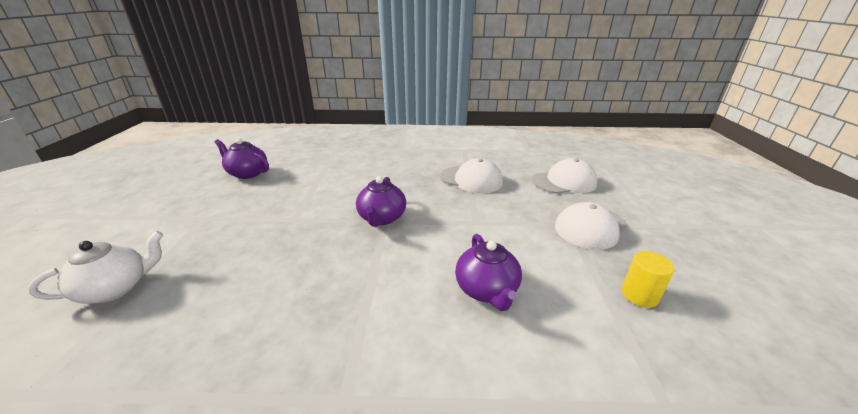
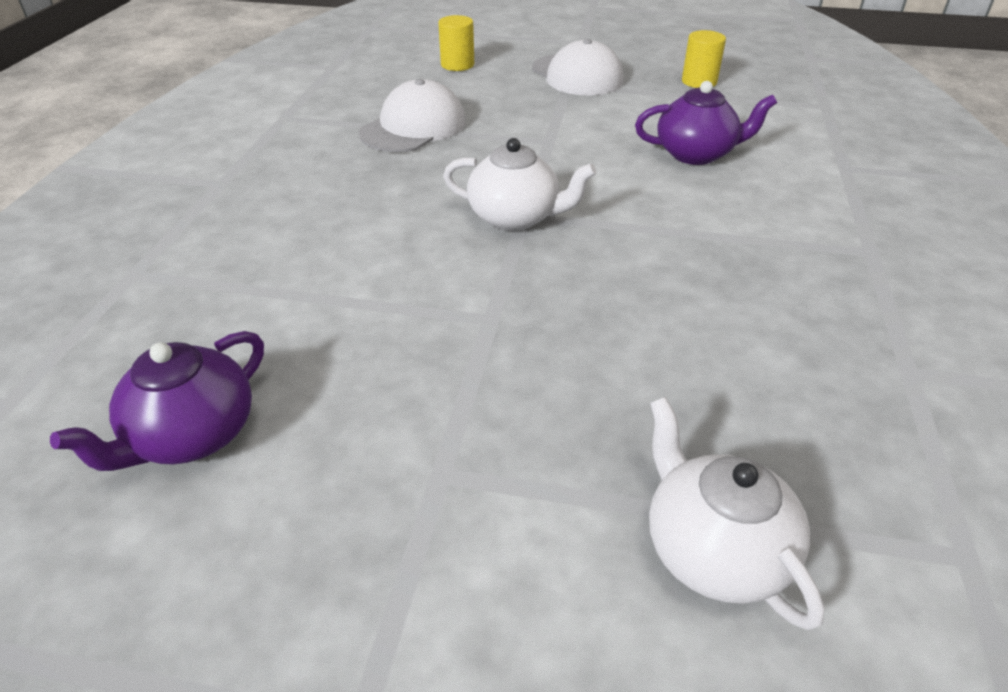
camera: 80 degrees left, 10 degrees up
(382, 218) = (515, 217): purple teapot -> white teapot
(564, 182) = (457, 65): white cap -> yellow cylinder

